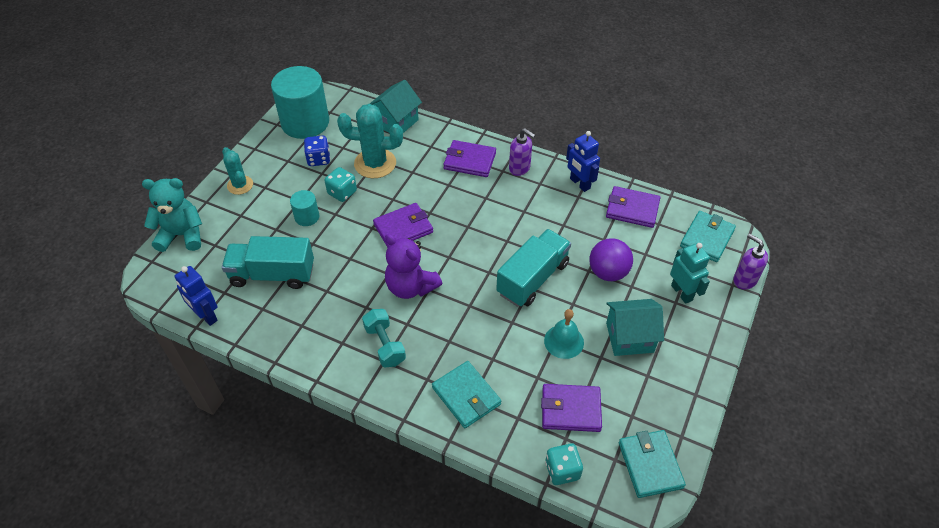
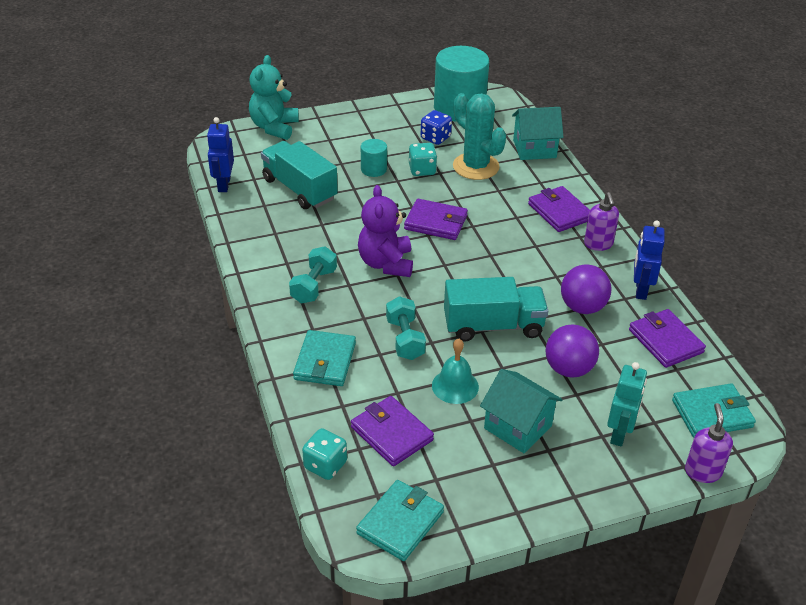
camera: 45 degrees right, 10 degrees down
(182, 235) = (274, 127): turquoise teddy bear -> turquoise teddy bear turned 120 degrees counterclockwise
(240, 185) = (355, 121): turquoise cactus -> none
(494, 334) = (405, 339): none -> turquoise dumbbell
(564, 222) = (582, 307): none -> purple ball

